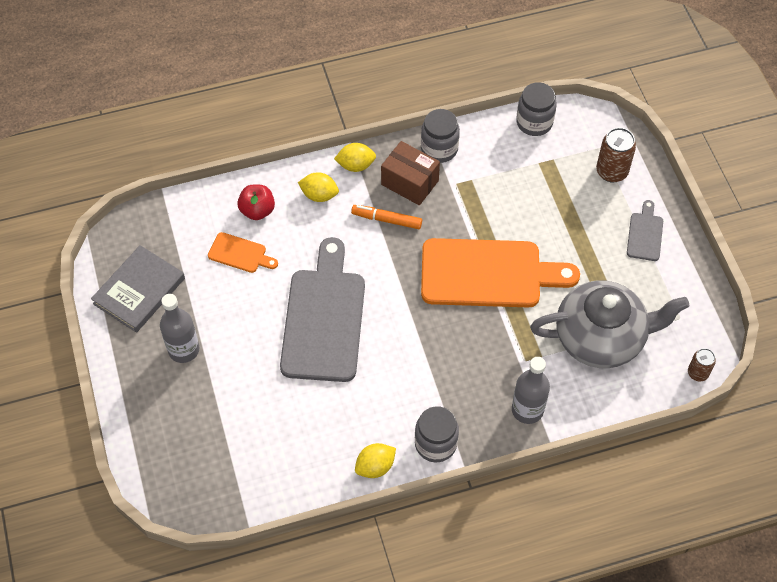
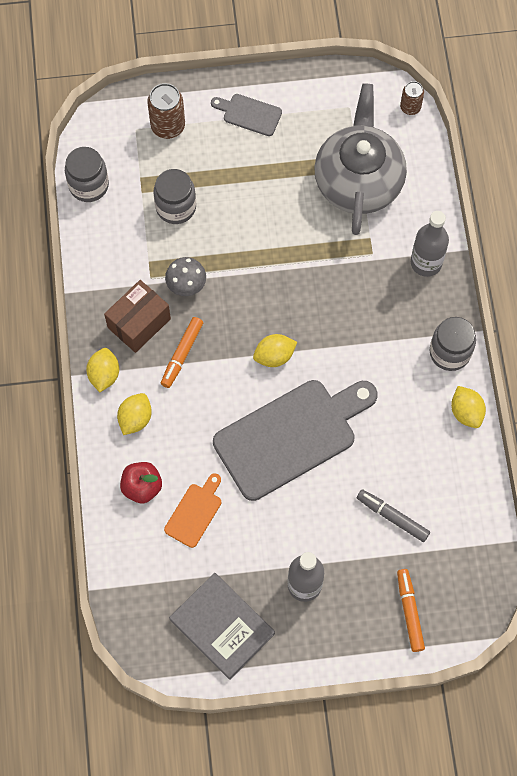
camera: 80 degrees left, 10 degrees up
(168, 441) = (409, 611): none -> orange marker
(258, 414) = (392, 517): none -> grey marker
(324, 318) = (291, 436): grey cutting board -> grey cutting board turned 135 degrees clockwise
(400, 293) = (274, 356): none -> yellow lemon
(439, 149) = (101, 286): grey jar -> grey jar (176, 207)
(454, 212) = (186, 286): none -> grey mushroom
(488, 274) = (268, 267): orange cutting board -> none

